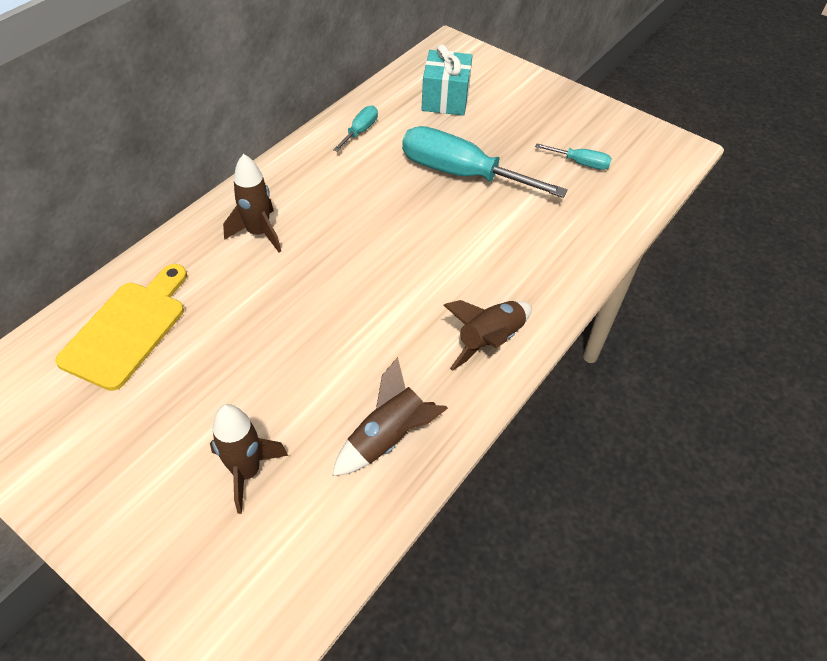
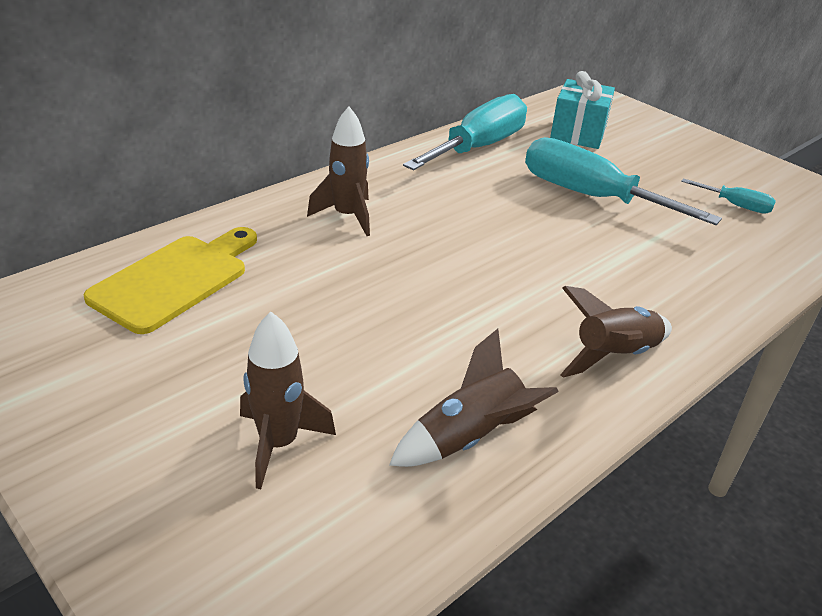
camera: 10 degrees right, 15 degrees down
(360, 131) = (478, 147): turquoise screwdriver -> turquoise screwdriver, size x2.18

